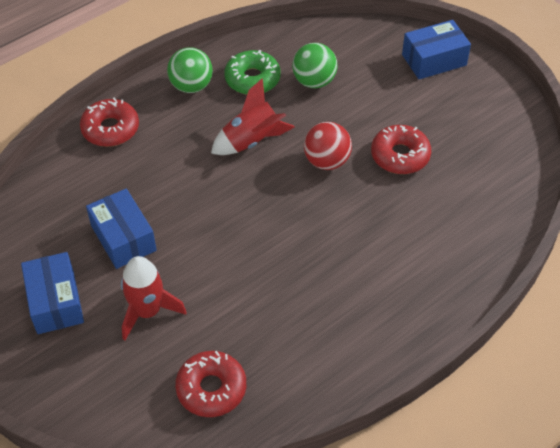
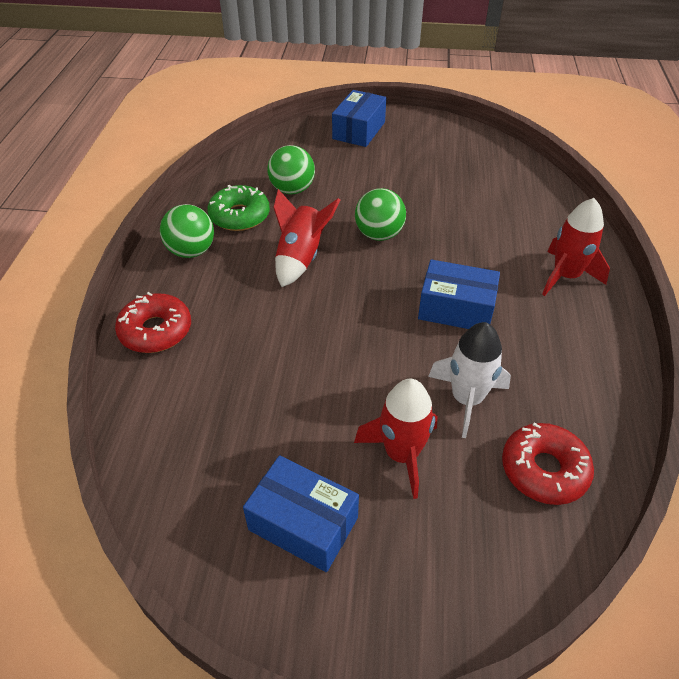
camera: 45 degrees left, 5 degrees down
(123, 238) = (292, 410): blue box -> blue box (456, 308)
(226, 314) = (466, 399): none -> white rocket
(327, 161) = (379, 234): red ball -> green ball
(400, 156) = (423, 199): red donut -> none
(415, 293) = (566, 276): none -> red rocket

